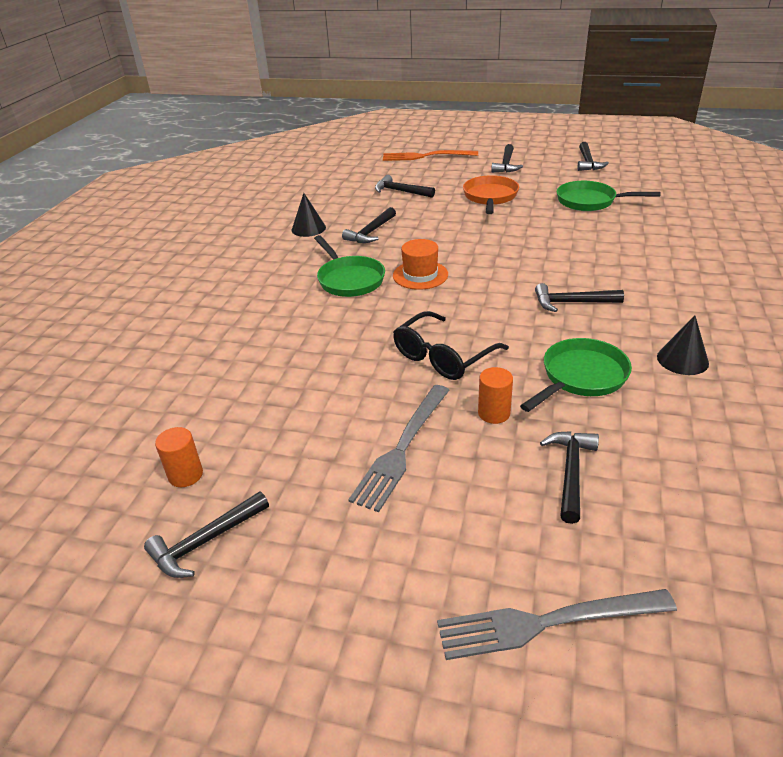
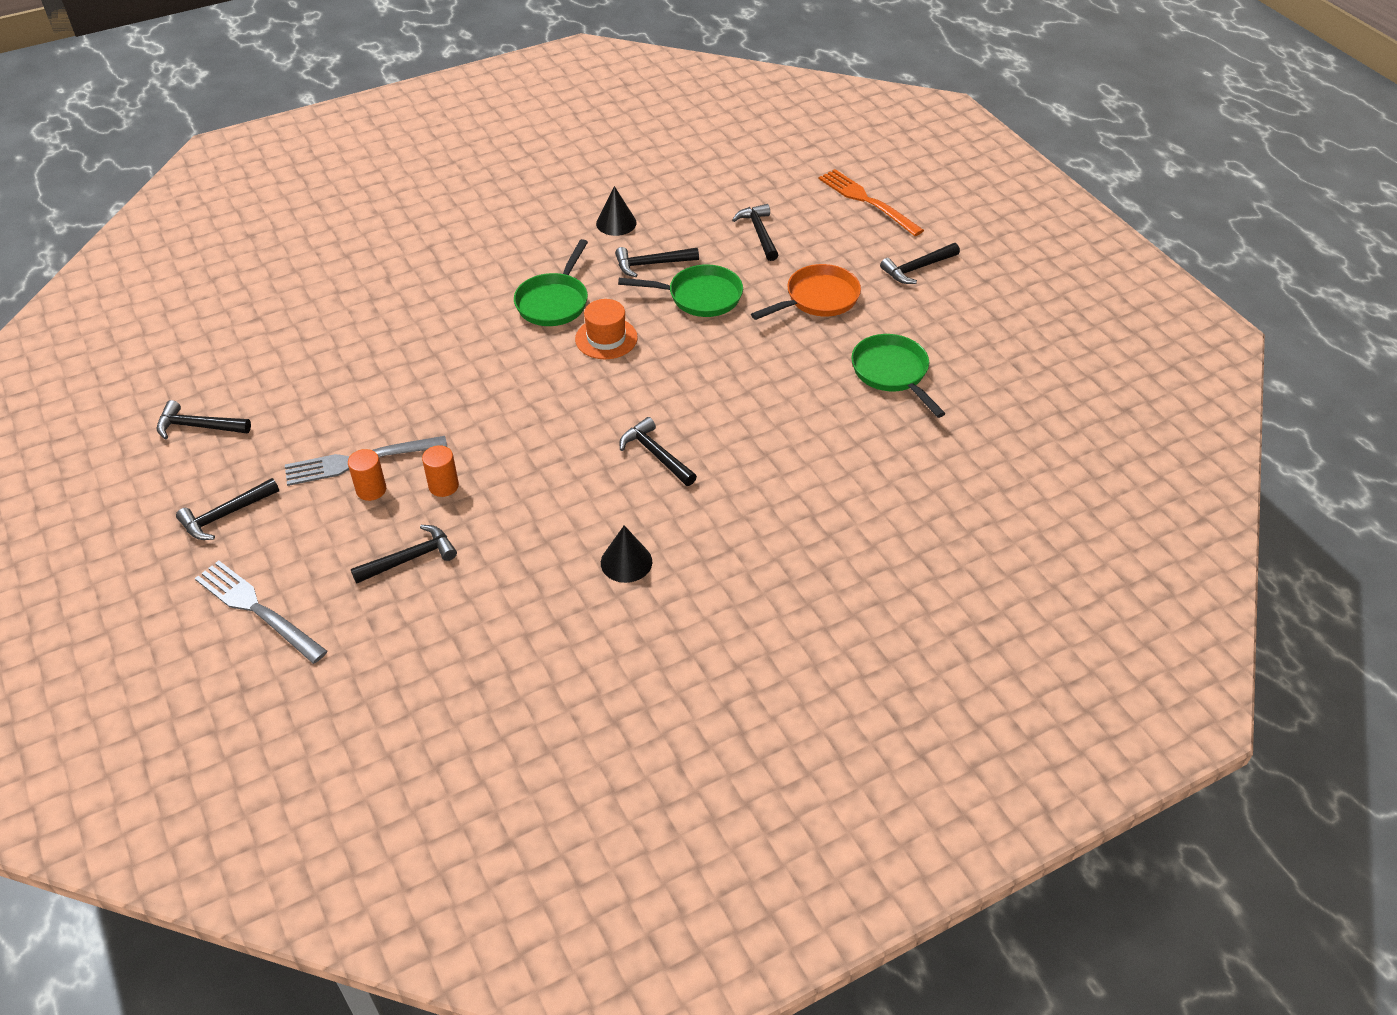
camera: 45 degrees right, 10 degrees up
(185, 475) = (244, 378): orange cylinder -> orange cylinder (371, 490)
(443, 357) = (491, 420): black glasses -> none
(580, 377) = (539, 511): green pan -> green pan (700, 296)
(588, 162) = (1001, 325): black hammer -> black hammer (225, 515)

